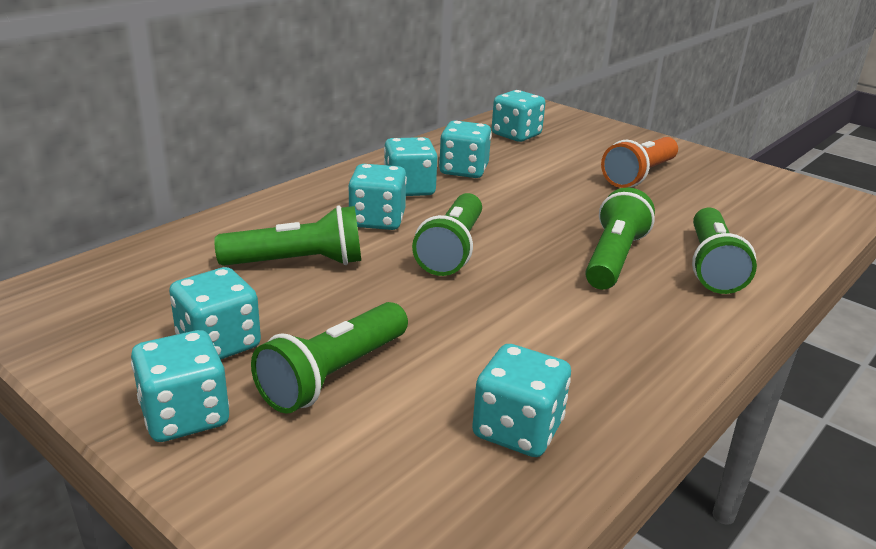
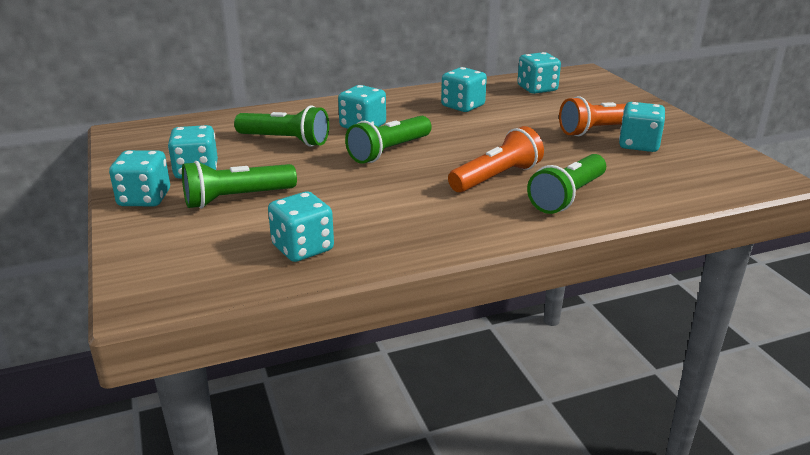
camera: 30 degrees right, 0 degrees up
(409, 189) = (408, 111): turquoise dice -> turquoise dice (638, 145)
(613, 258) = (496, 177): green flashlight -> orange flashlight

